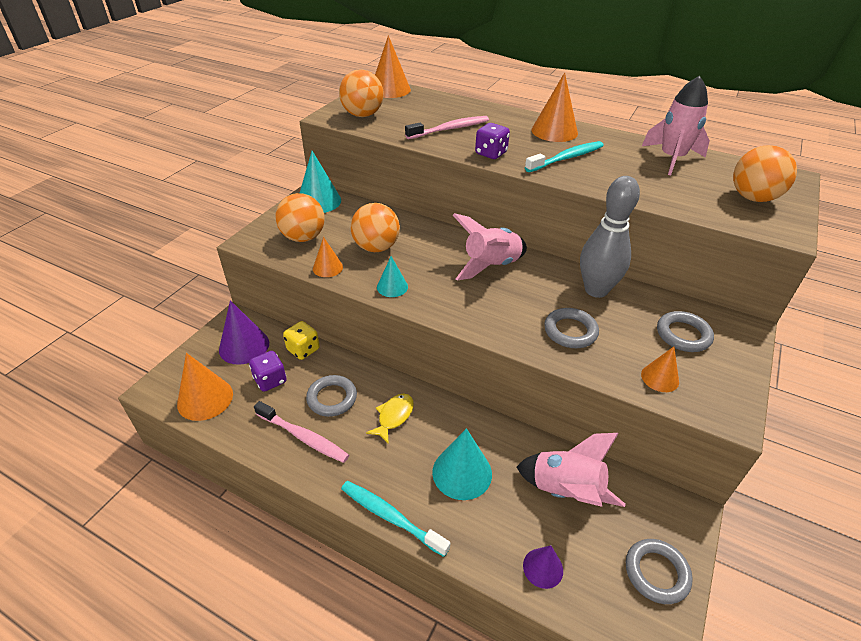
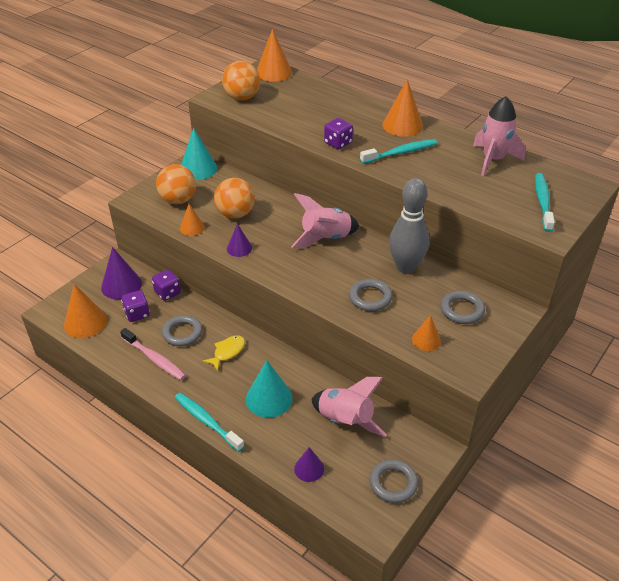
camera: 10 degrees right, 0 degrees up
(303, 349) = (167, 293): yellow dice -> purple dice
(392, 287) = (239, 248): turquoise cone -> purple cone
(449, 129) = (312, 117): pink toothbrush -> none
(753, 198) = (542, 202): orange ball -> turquoise toothbrush

